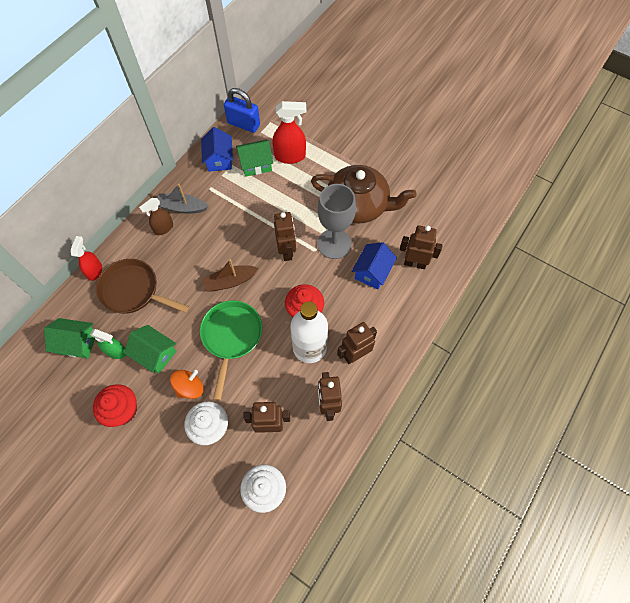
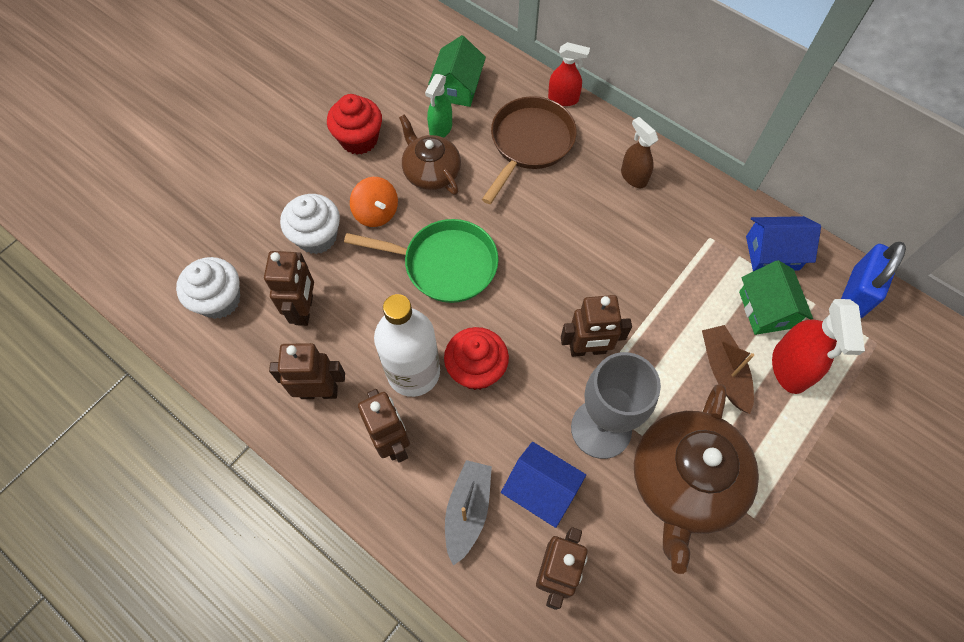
camera: 95 degrees right, 0 degrees up
(155, 354) = (431, 172): green house -> brown teapot
(182, 207) = (672, 200): grey boat -> grey boat (467, 511)
(230, 281) = (536, 265): brown boat -> brown boat (724, 371)

